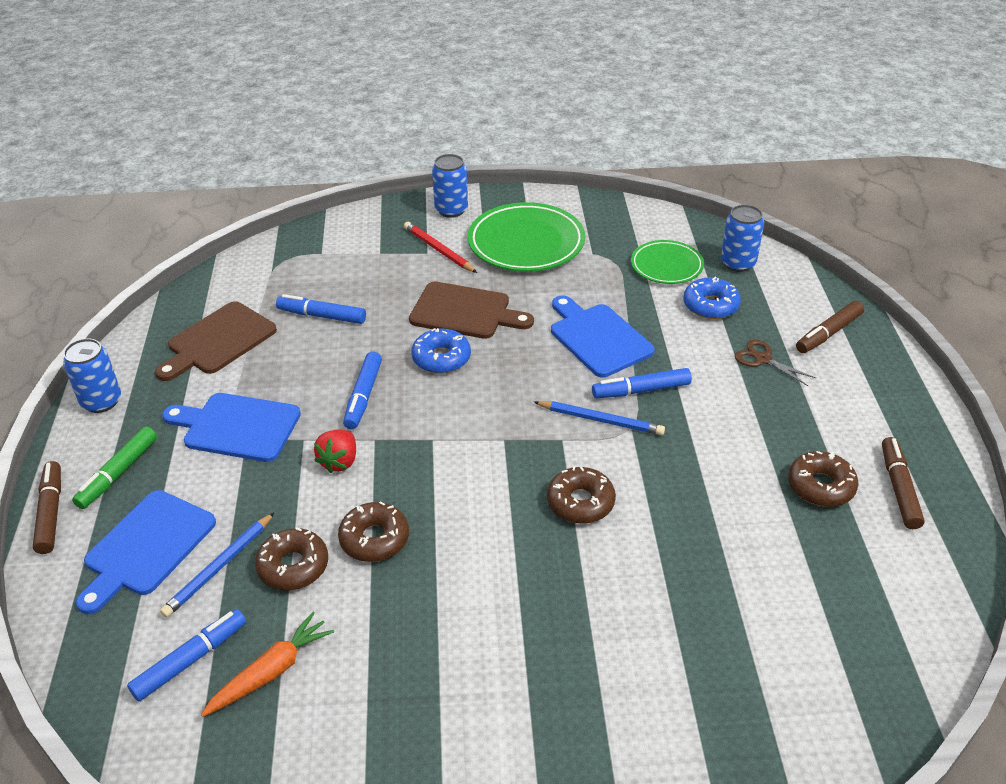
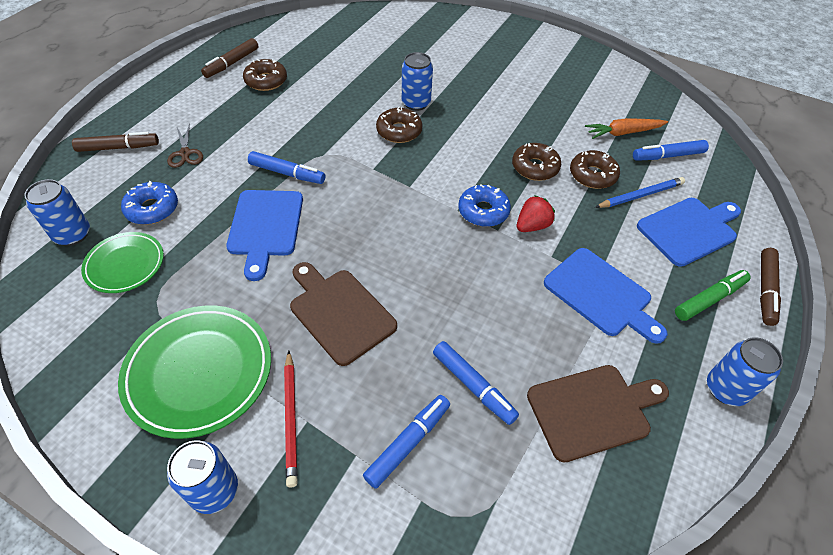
camera: 150 degrees left, 10 degrees up
(363, 396) = (485, 270): blue marker -> blue marker (408, 443)
(441, 358) = (399, 273): blue donut -> blue donut (483, 211)
(600, 420) = (336, 168): blue pencil -> none
(601, 559) = (416, 103): none -> blue can

